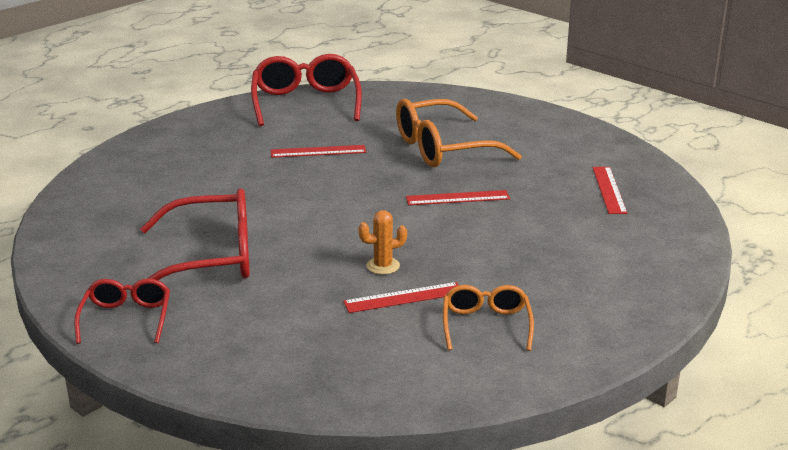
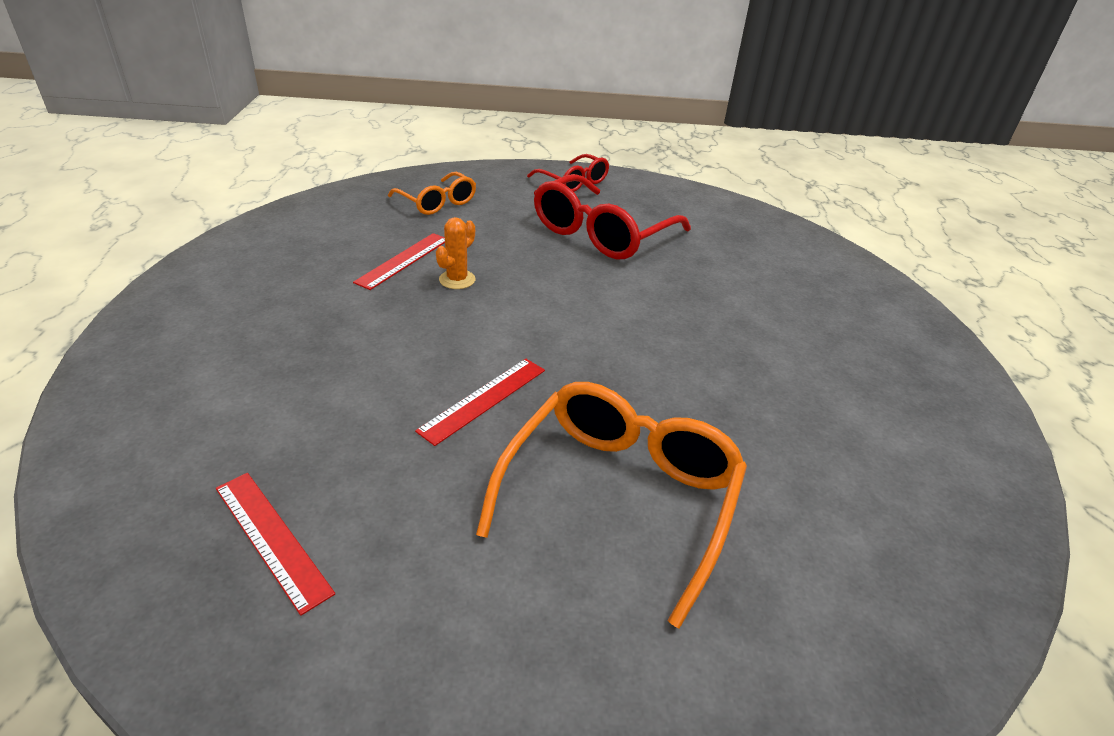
camera: 135 degrees right, 10 degrees up
(306, 102) = (955, 496): red glasses -> none
(318, 151) = (747, 394): red ruler -> none
(486, 325) = (307, 264): orange glasses -> orange glasses (437, 202)

